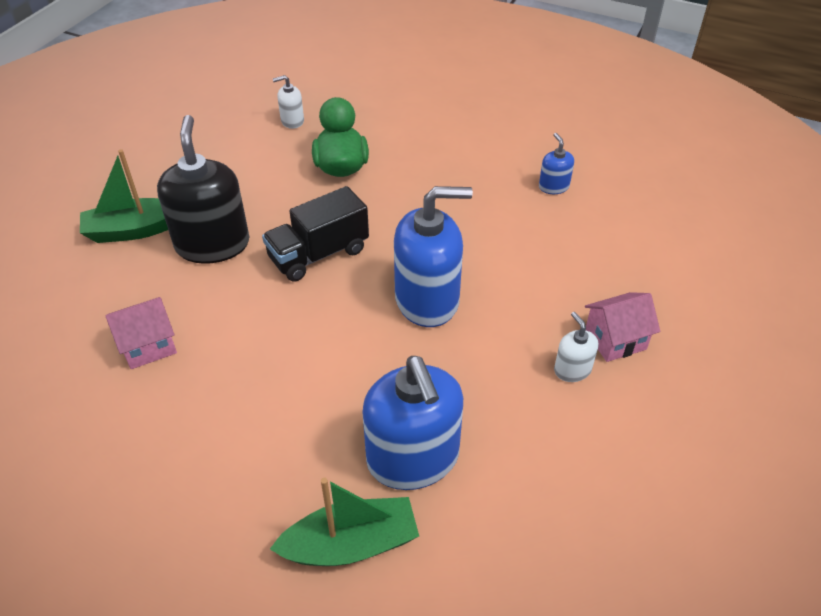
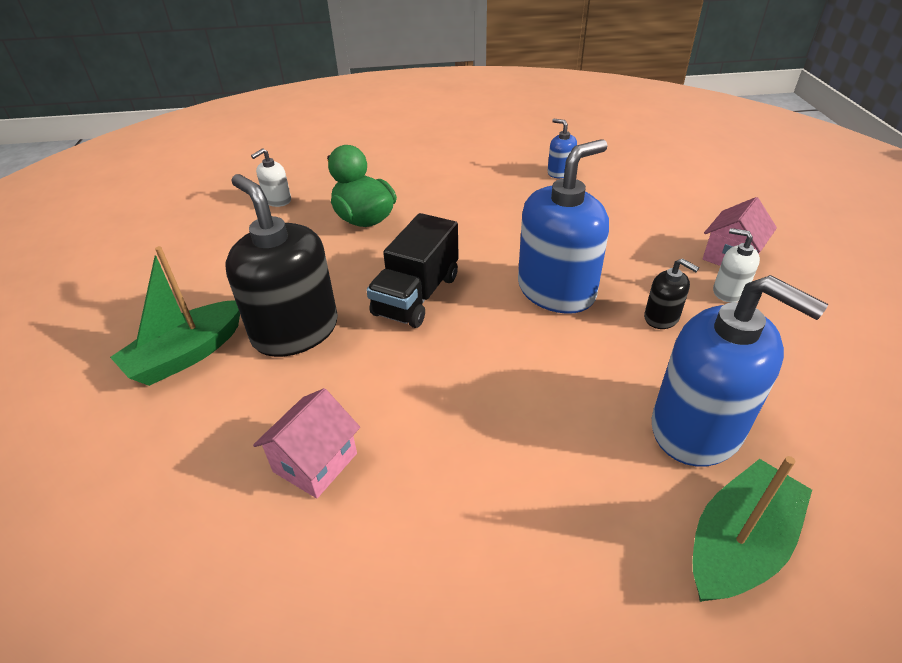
camera: 30 degrees left, 5 degrees down
(486, 363) = (661, 317): none -> black soap dispenser

